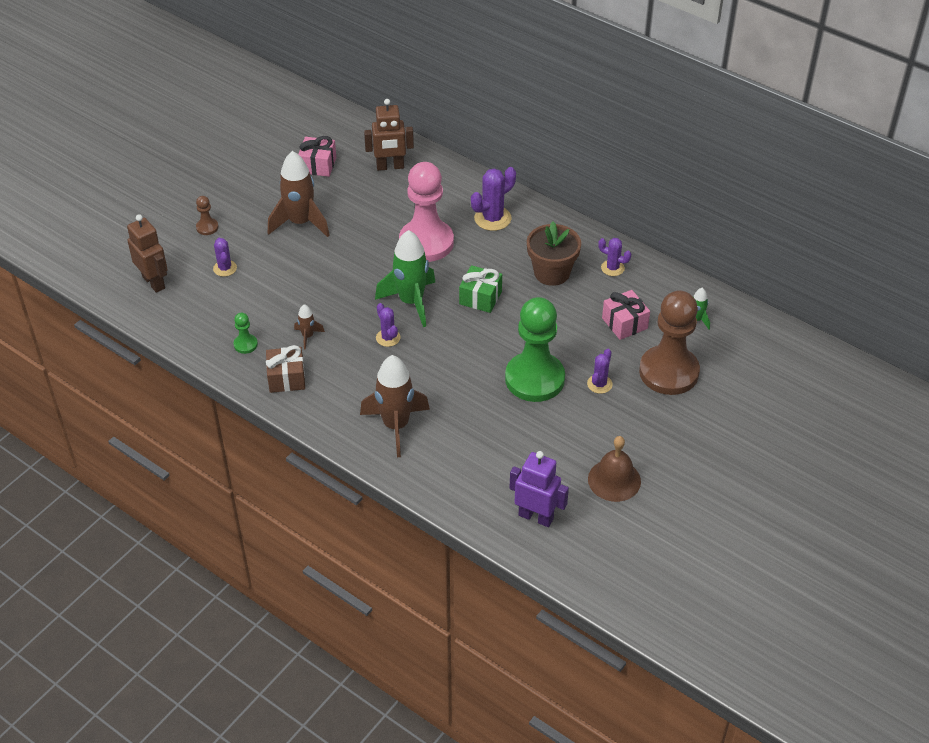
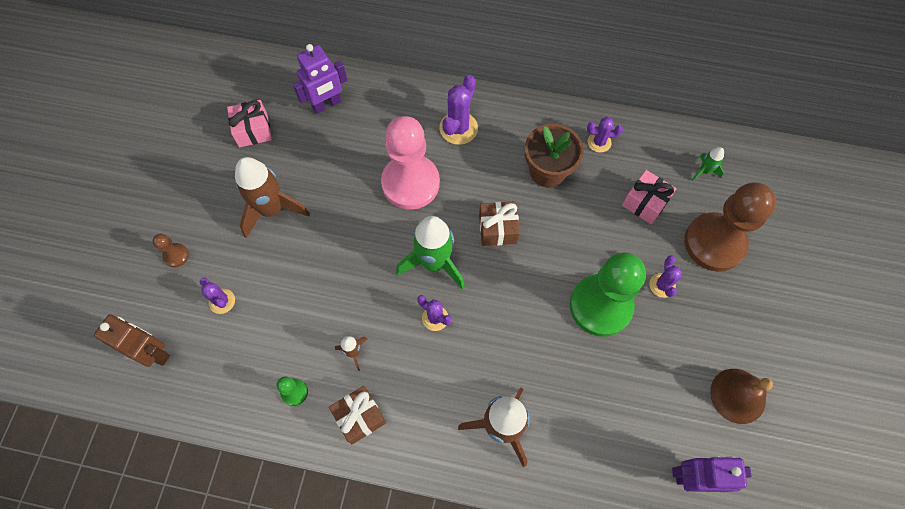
camera: 25 degrees left, 20 degrees up
(390, 167) = (327, 104): brown robot -> purple robot
(480, 298) = (498, 229): green gift -> brown gift

